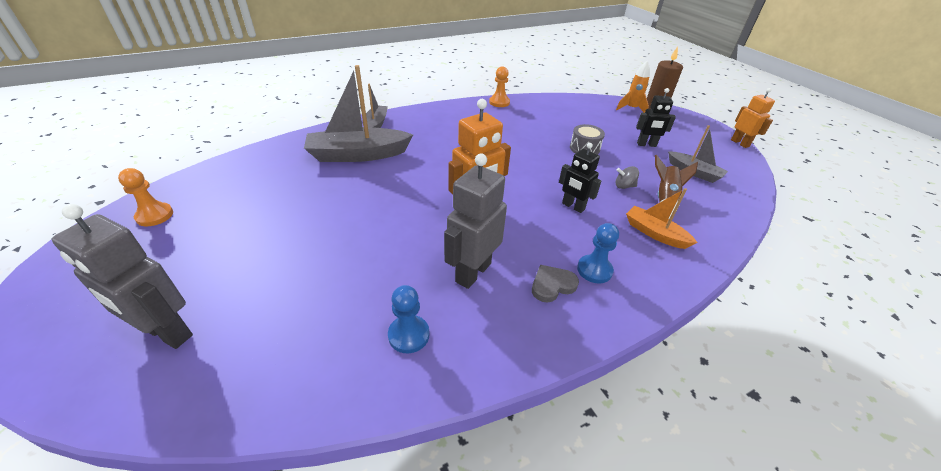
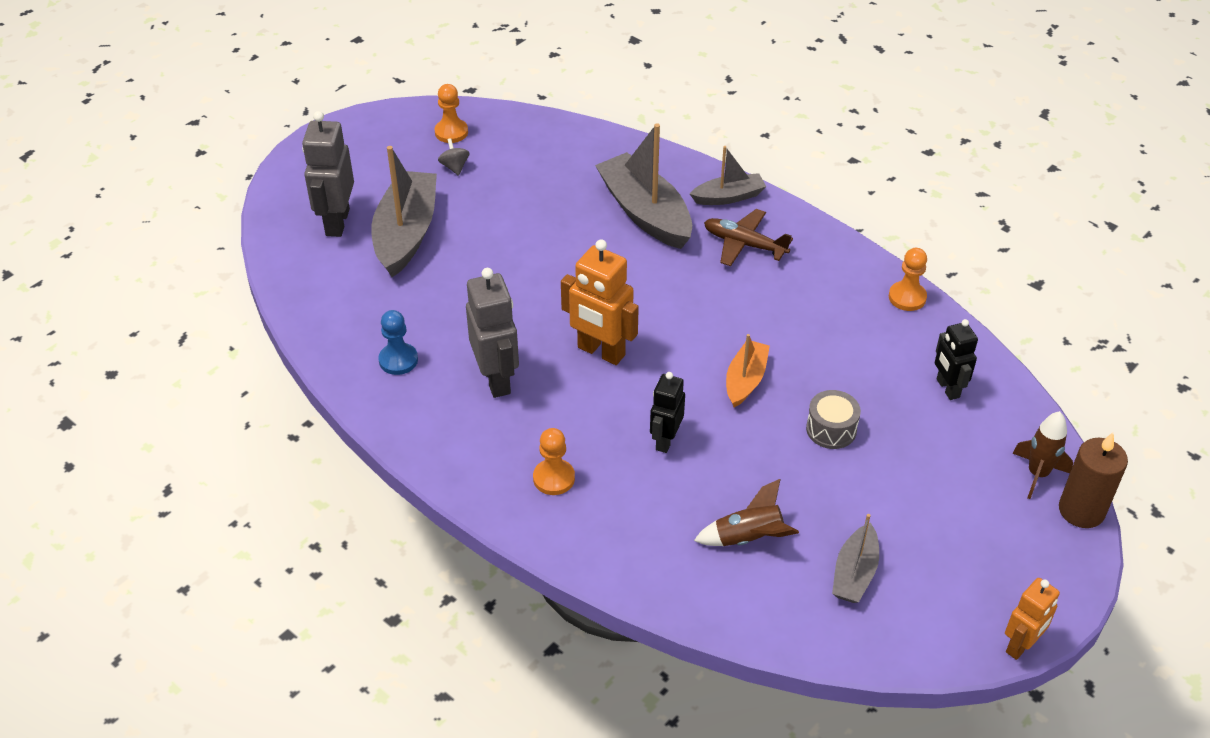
camera: 70 degrees right, 5 degrees up
(246, 281) = (406, 234): none -> grey boat
(420, 131) = (744, 244): none -> brown plane
(473, 272) = (496, 379): grey robot -> grey robot turned 60 degrees clockwise
(552, 285) = (511, 446): grey heart -> none
(594, 270) = (554, 478): blue pawn -> orange pawn
(624, 186) = (752, 488): grey spinning top -> grey spinning top (454, 167)
(631, 109) = (1037, 474): orange rocket -> brown rocket
(646, 145) = (905, 506): black robot -> black robot (947, 388)
(655, 233) = (657, 530): orange boat -> orange boat (745, 380)

